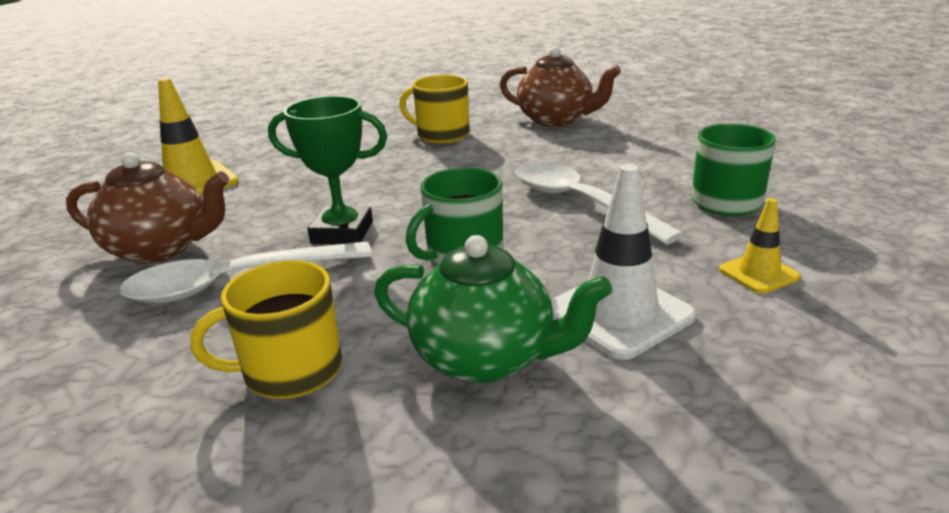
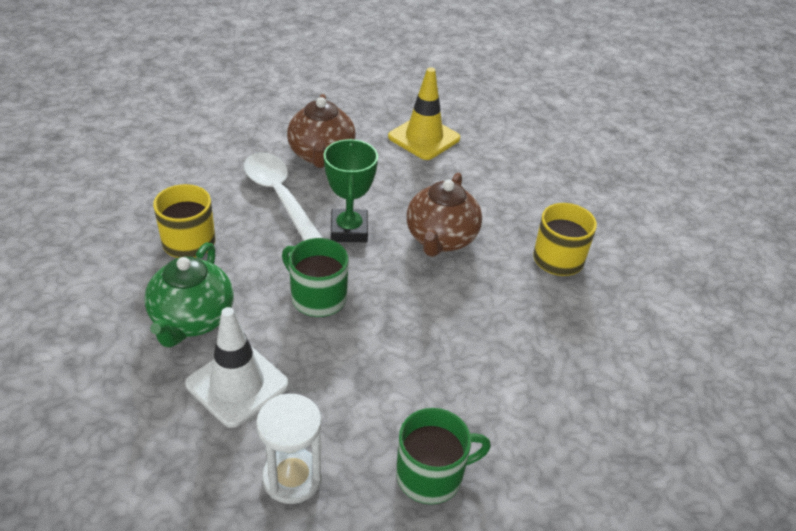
camera: 75 degrees right, 15 degrees up
(556, 120) = (629, 344): brown teapot -> brown teapot (441, 239)
(579, 203) = (414, 363): white spoon -> none
(758, 273) = (292, 478): yellow traffic cone -> white hourglass

